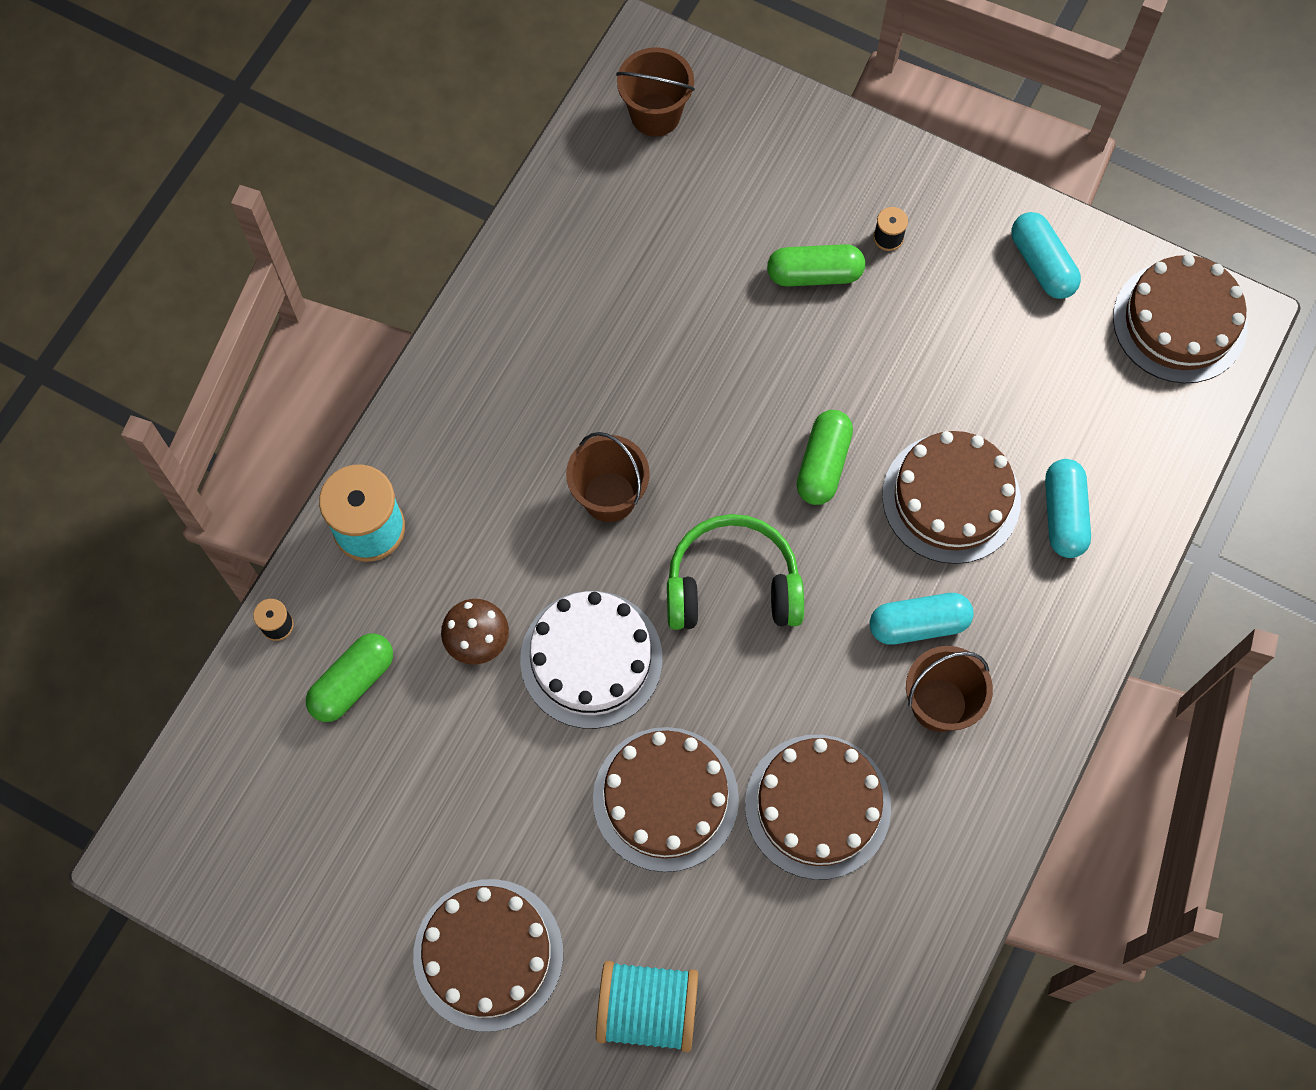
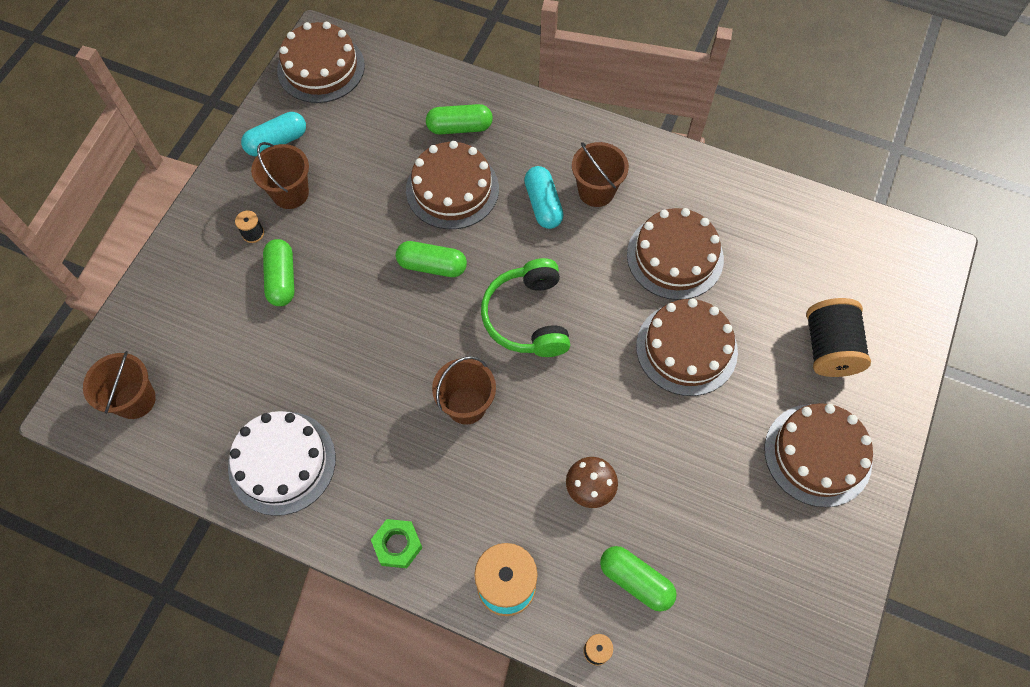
camera: 95 degrees left, 5 degrees down
(436, 407) = (397, 545): none -> green nut
(591, 659) = (593, 406): white cake -> white cake (282, 462)
(647, 1009) = (829, 348): turquoise spool -> black spool
(952, 283) = (290, 193): none -> brown bucket
(1063, 515) = (459, 127): turquoise capsule -> green capsule

